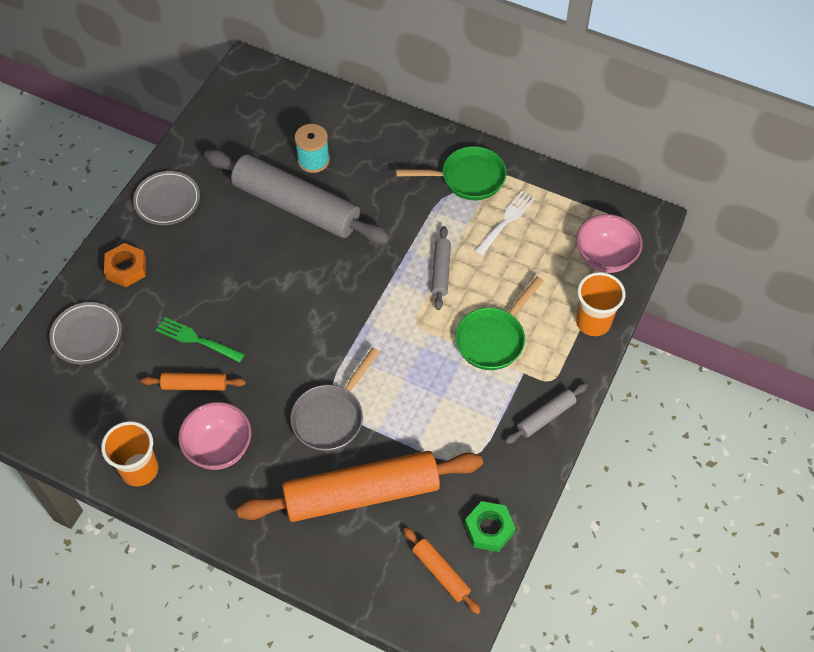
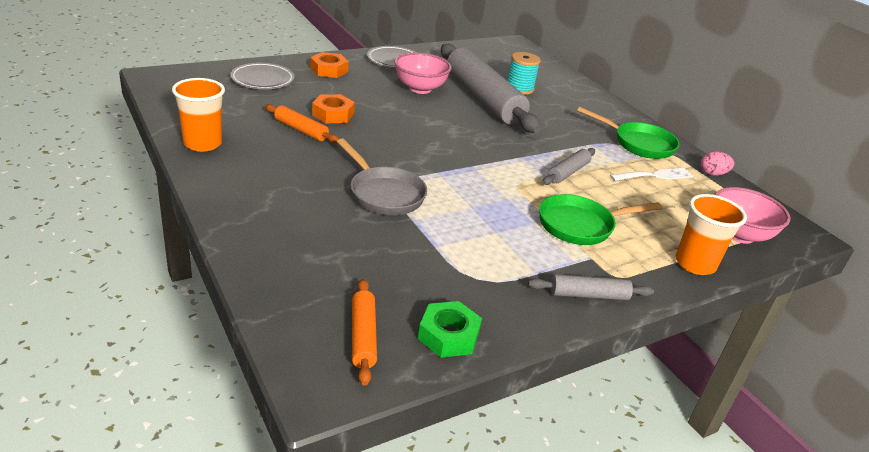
camera: 30 degrees right, 25 degrees down
(197, 340) = (333, 114): green fork -> orange nut
(219, 448) = (274, 164): pink bowl -> pink bowl (420, 89)
(331, 417) = (383, 194): grey pan -> grey pan turned 105 degrees counterclockwise
(361, 493) = (353, 245): orange rolling pin -> none
(546, 181) = (712, 174): none -> pink egg

